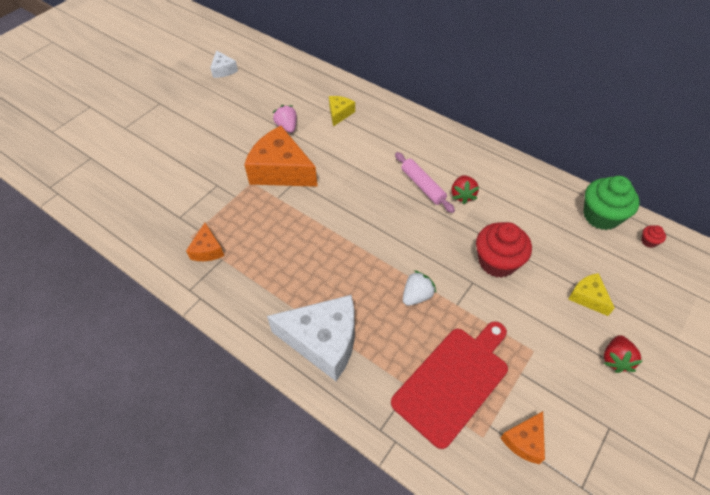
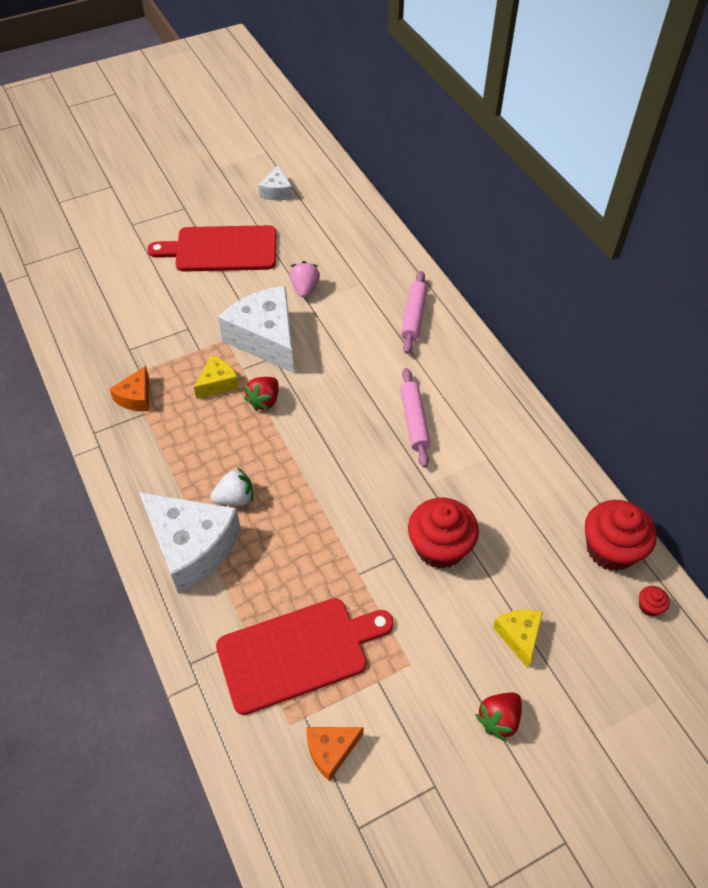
camera: 25 degrees right, 0 degrees up
(207, 122) = (221, 249): none -> red cutting board
(281, 170) = (266, 338): orange cheese -> white cheese
(339, 114) = (375, 294): yellow cheese -> yellow cheese (217, 383)
(375, 119) = (413, 317): none -> pink rolling pin
(417, 296) = (321, 544): white strawberry -> white strawberry (235, 498)
(462, 195) = (454, 452): red strawberry -> red strawberry (264, 401)
(601, 216) = (610, 549): green cupcake -> red cupcake

